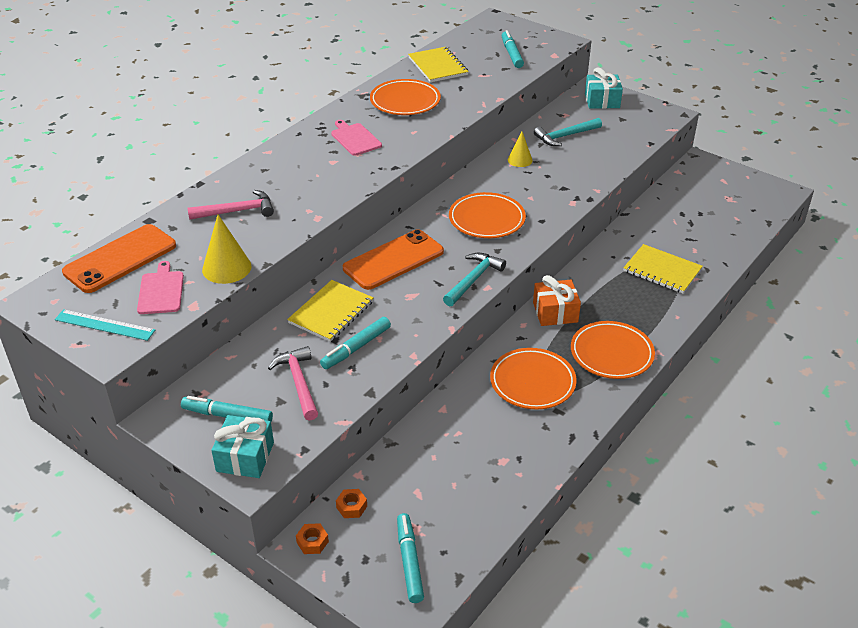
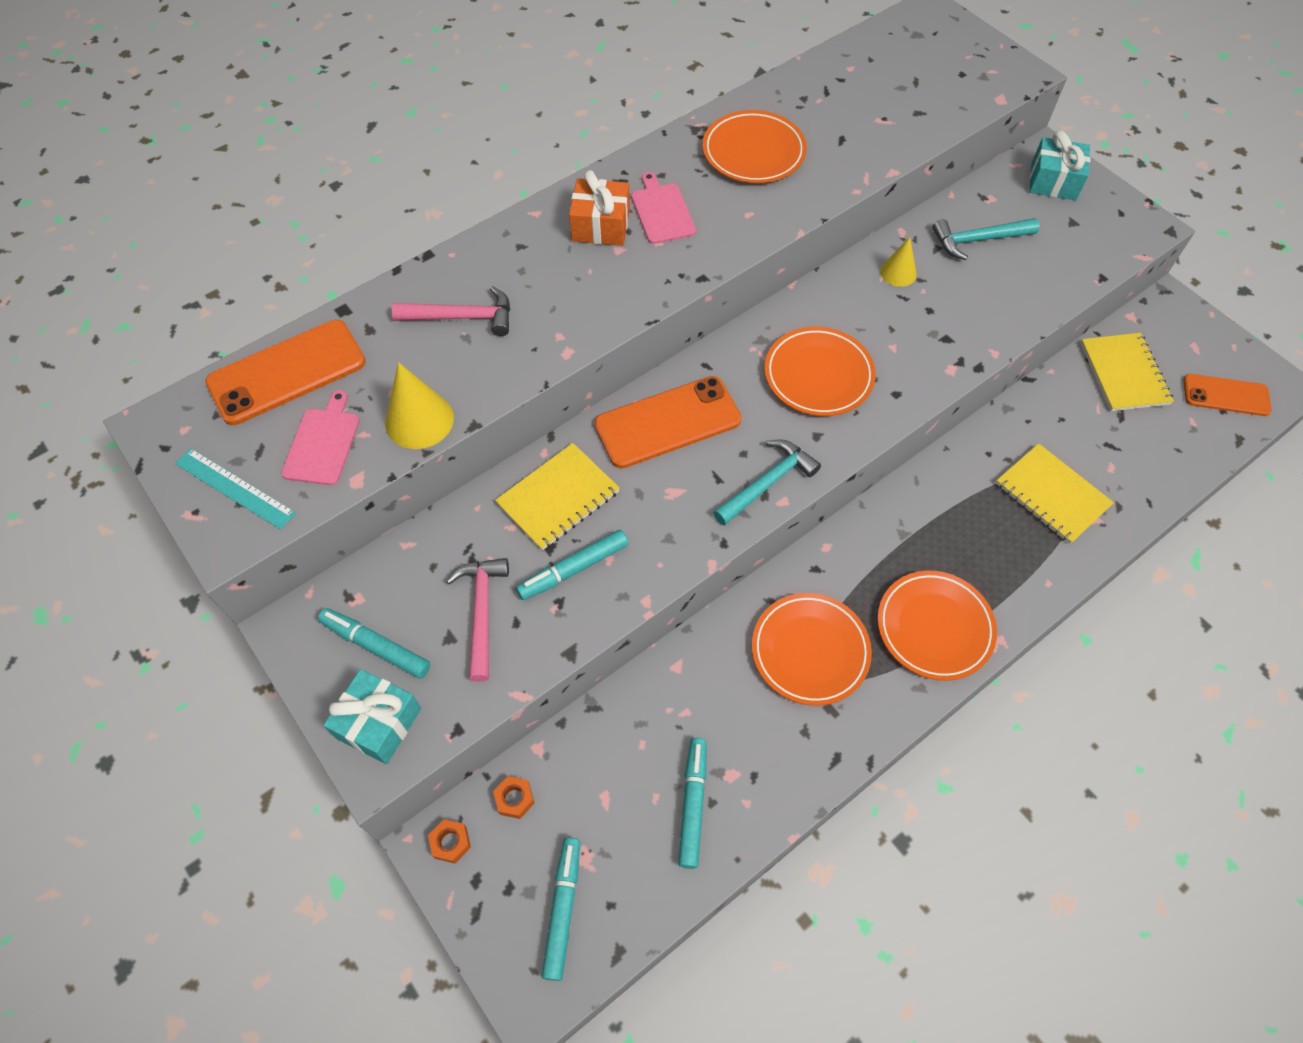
camera: 15 degrees right, 20 degrees up
(438, 66) = (821, 91): yellow notebook -> yellow notebook (1124, 373)
(511, 54) = (937, 85): turquoise marker -> turquoise marker (692, 804)
(555, 312) = (877, 536): orange gift -> orange gift (600, 225)
(752, 201) = (1226, 395): none -> orange phone

